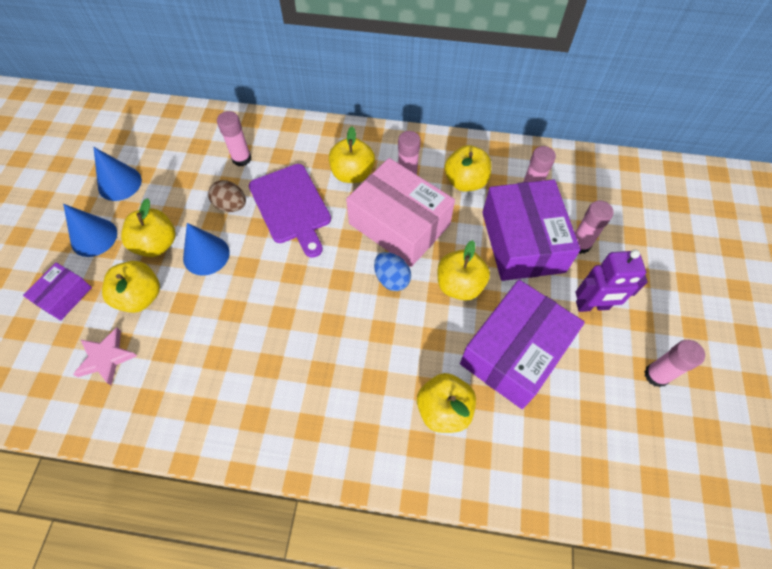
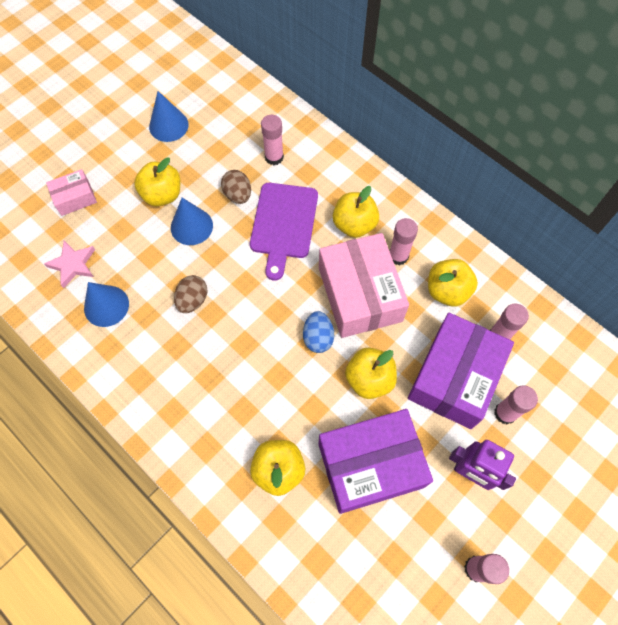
camera: 35 degrees right, 5 degrees up
(64, 296) = (75, 198): purple box -> pink box
(94, 237) = (123, 161): blue cone -> blue cone (106, 306)
(140, 297) = (124, 231): yellow apple -> none
(254, 316) = (193, 300): none -> brown egg

